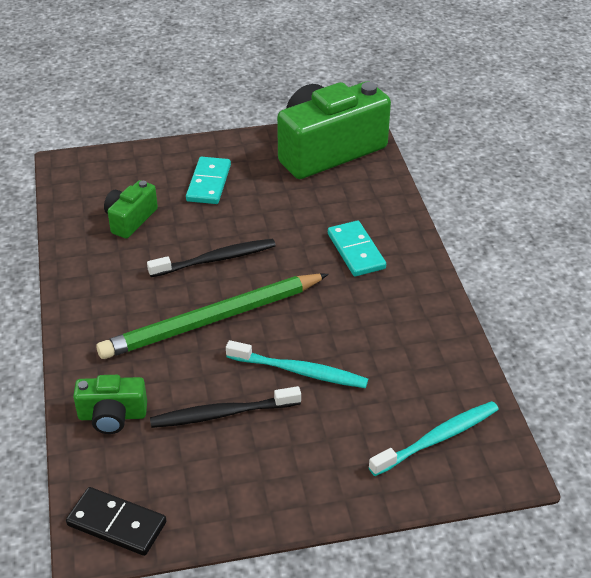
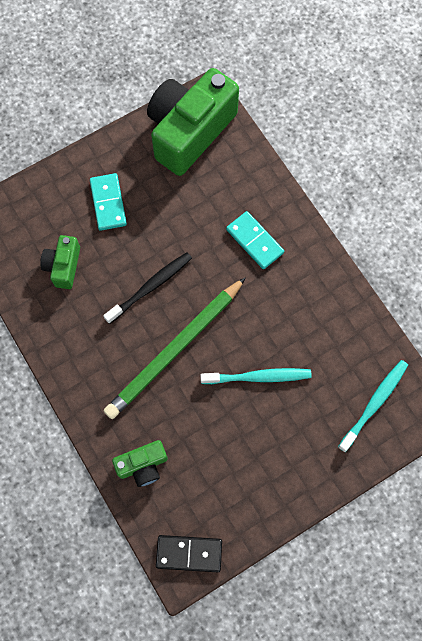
camera: 20 degrees left, 30 degrees up
(223, 414) = (220, 435): black toothbrush -> none

